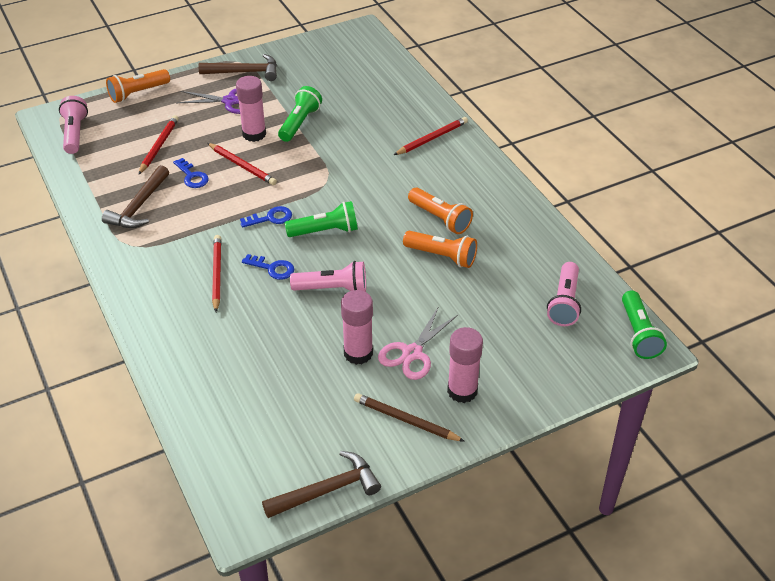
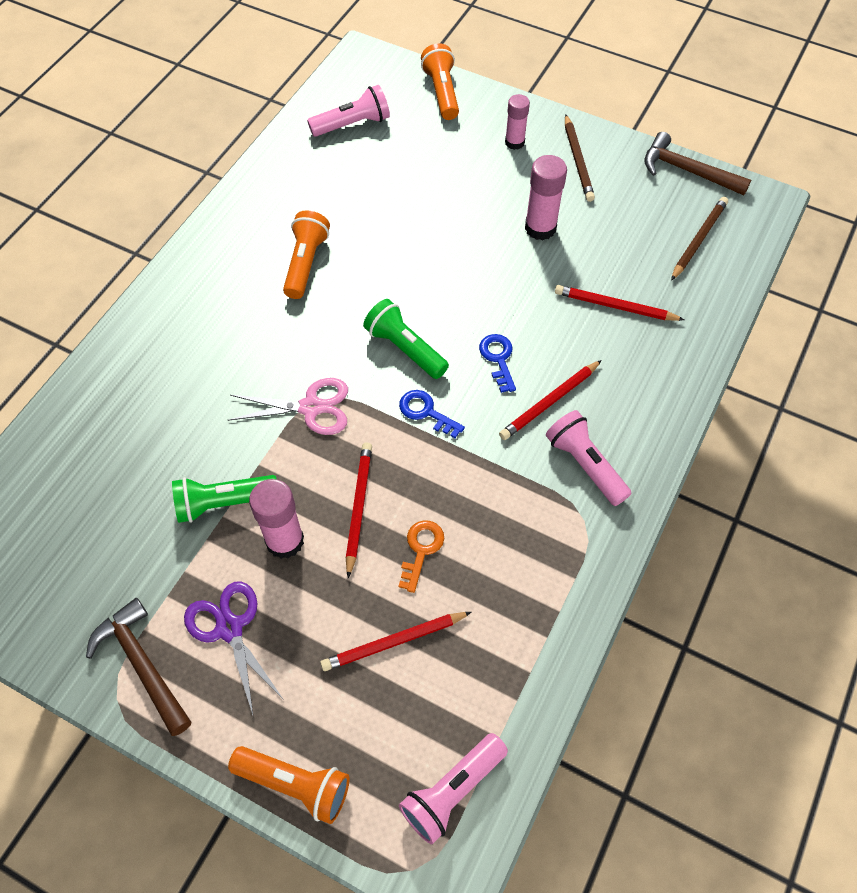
camera: 125 degrees left, 15 degrees up
(139, 206) = (519, 567): brown hammer -> none
(192, 176) = (421, 549): blue key -> orange key
(253, 443) = (698, 240): none -> brown pencil
(332, 288) = (481, 292): pink flashlight -> pink flashlight (585, 465)
(412, 353) = (505, 192): pink scissors -> pink scissors (311, 408)
(432, 138) = (163, 343): red pencil -> red pencil (615, 306)
(442, 256) = (362, 234): orange flashlight -> orange flashlight (442, 92)
(462, 391) = (514, 142): pink glue stick -> pink glue stick, size x0.66
(638, 334) = (351, 68): green flashlight -> none

